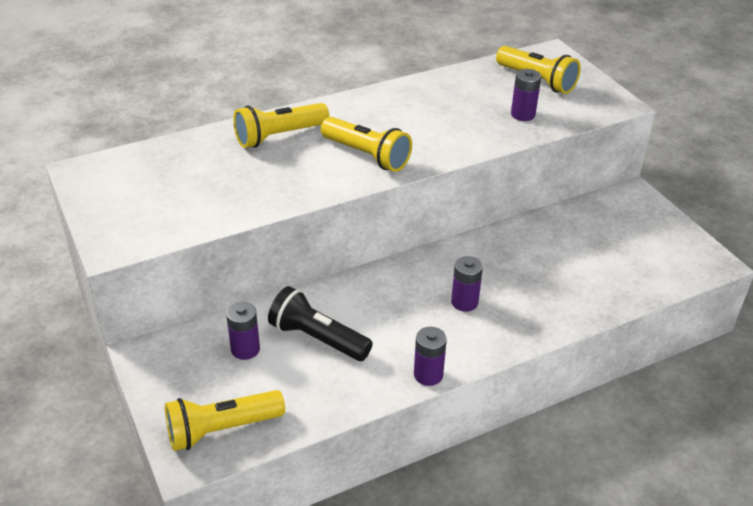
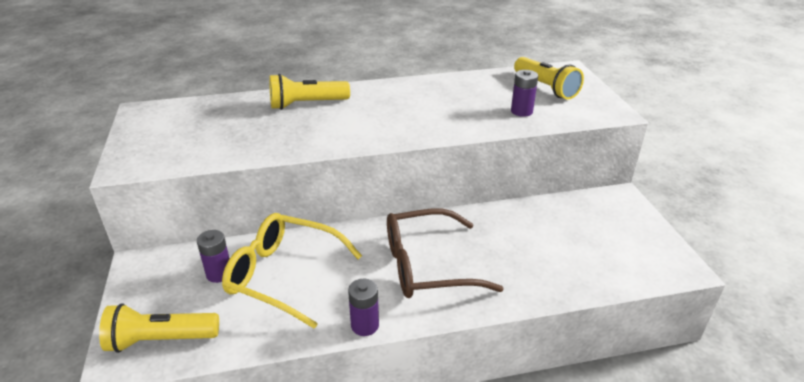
camera: 15 degrees right, 5 degrees down
(317, 338) = (283, 275): black flashlight -> yellow glasses
(367, 155) = (370, 126): yellow flashlight -> none
(464, 302) = (427, 266): purple battery -> brown glasses

